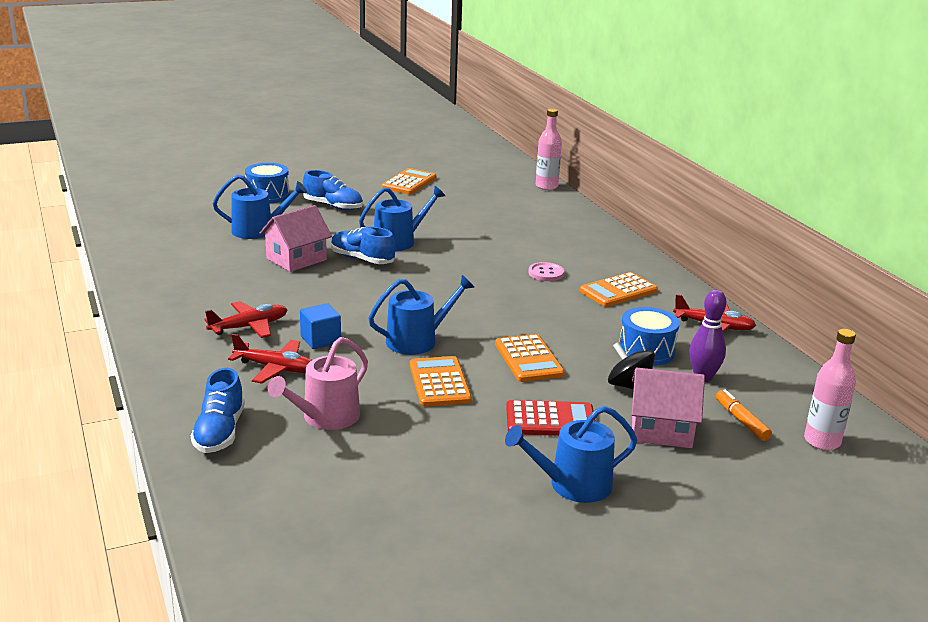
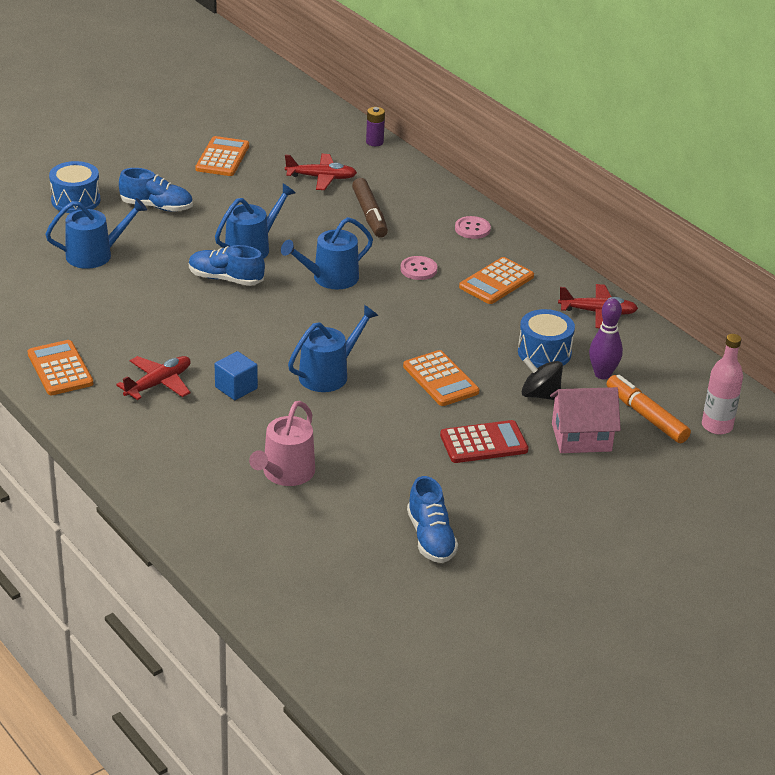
camera: 15 degrees left, 10 degrees up
(219, 432) = (199, 505): blue shoe -> blue shoe (431, 538)
(276, 368) = (211, 428): red plane -> red plane (321, 178)
(296, 259) = (157, 289): pink house -> none
(439, 383) = (370, 419): orange calculator -> orange calculator (60, 369)
(518, 231) = (369, 215): none -> brown marker
(546, 186) = (374, 142): pink bottle -> purple battery
(573, 485) = (524, 504): blue watering can -> blue watering can (330, 278)
(610, 251) = (472, 229): none -> pink button
(741, 421) = (646, 416): orange marker -> orange marker, size x1.50

